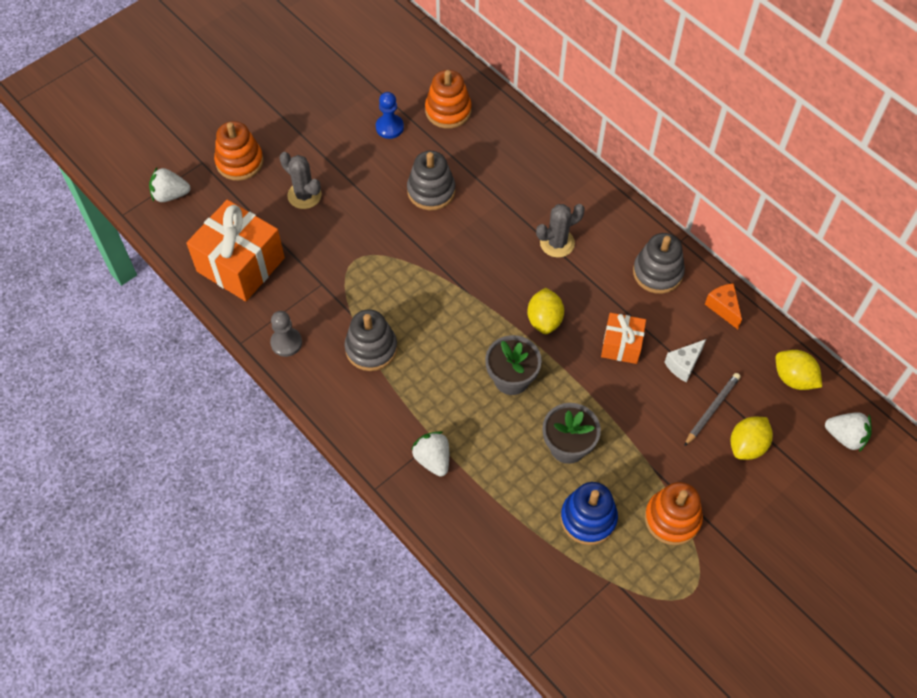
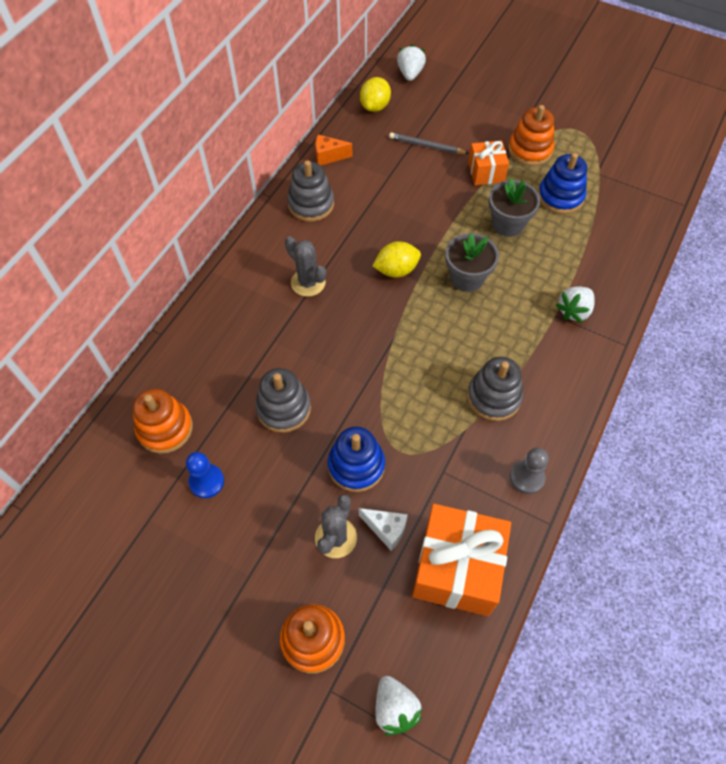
camera: 110 degrees left, 0 degrees up
(356, 226) = (356, 465): none -> blue stacking toy
(621, 345) = (396, 212): orange gift -> orange gift (486, 172)
(683, 365) = (395, 170): white cheese -> white cheese (386, 529)
(723, 308) = (329, 156): orange cheese -> orange cheese turned 45 degrees clockwise
(747, 445) = (446, 121): yellow lemon -> none

